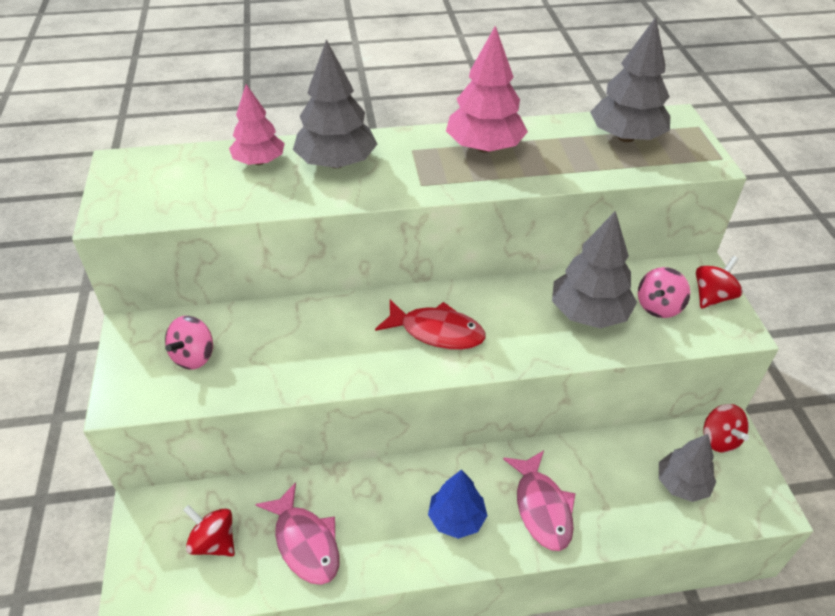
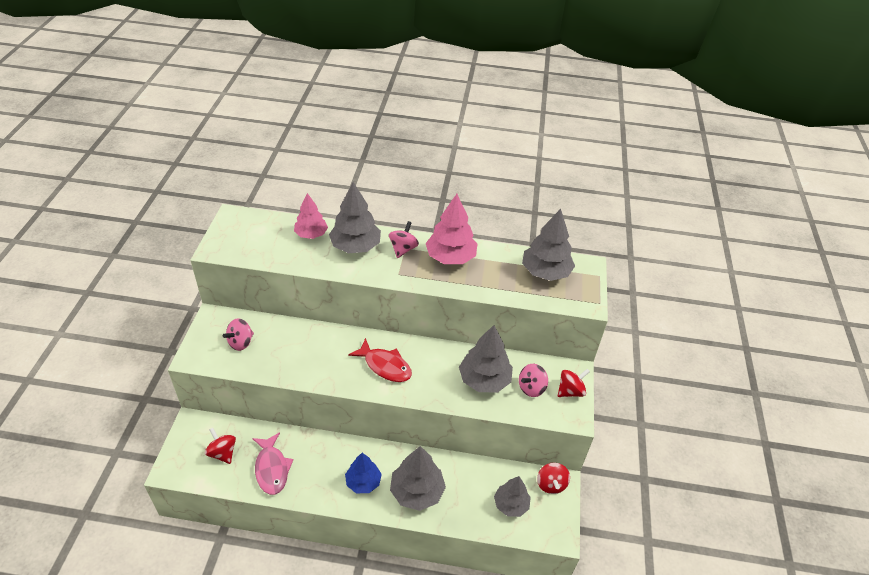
camera: 15 degrees right, 0 degrees up
(409, 151) = (403, 249): none -> pink spinning top
(542, 508) = (417, 491): pink fish -> grey tree

